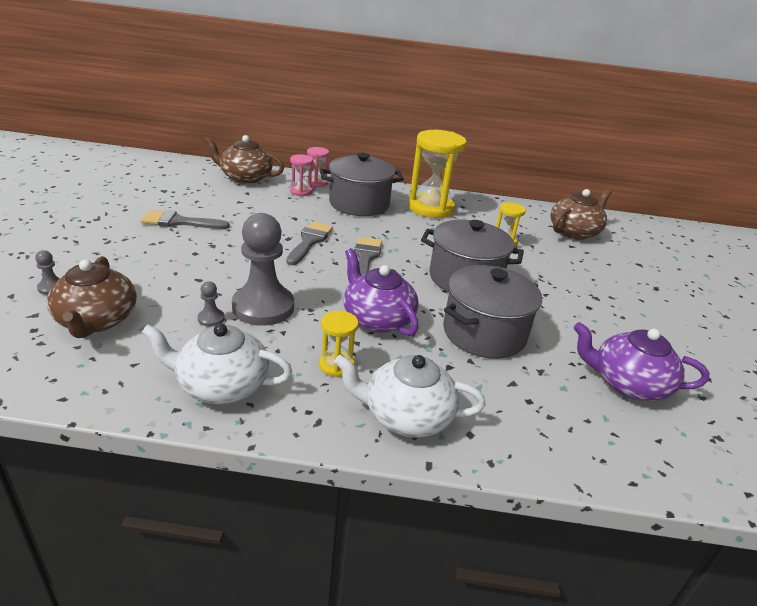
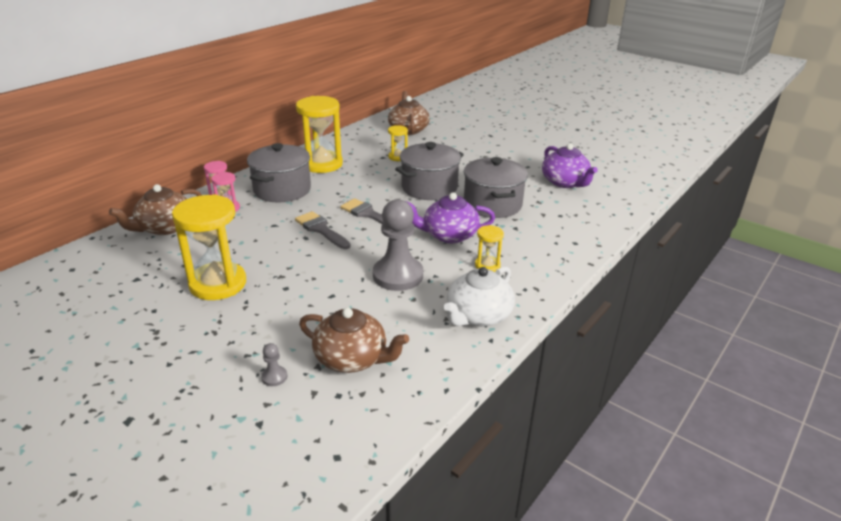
camera: 55 degrees left, 0 degrees up
(179, 222) = (218, 284): grey brush -> yellow hourglass
(211, 319) = (394, 302): grey pawn -> none
(406, 416) = (549, 257): white teapot -> none
(628, 384) = (565, 182): purple teapot -> purple teapot turned 75 degrees counterclockwise

